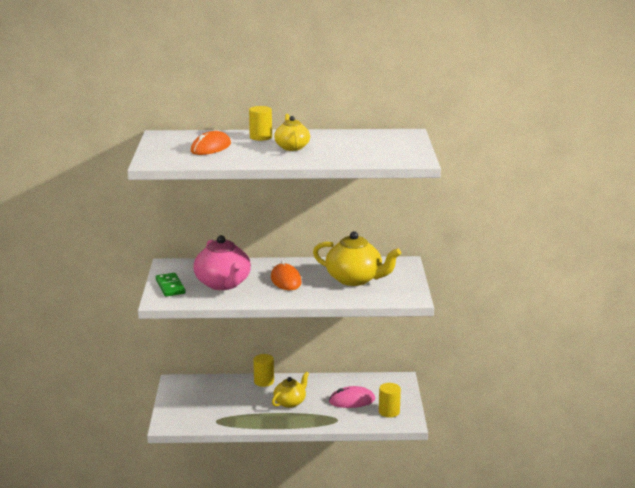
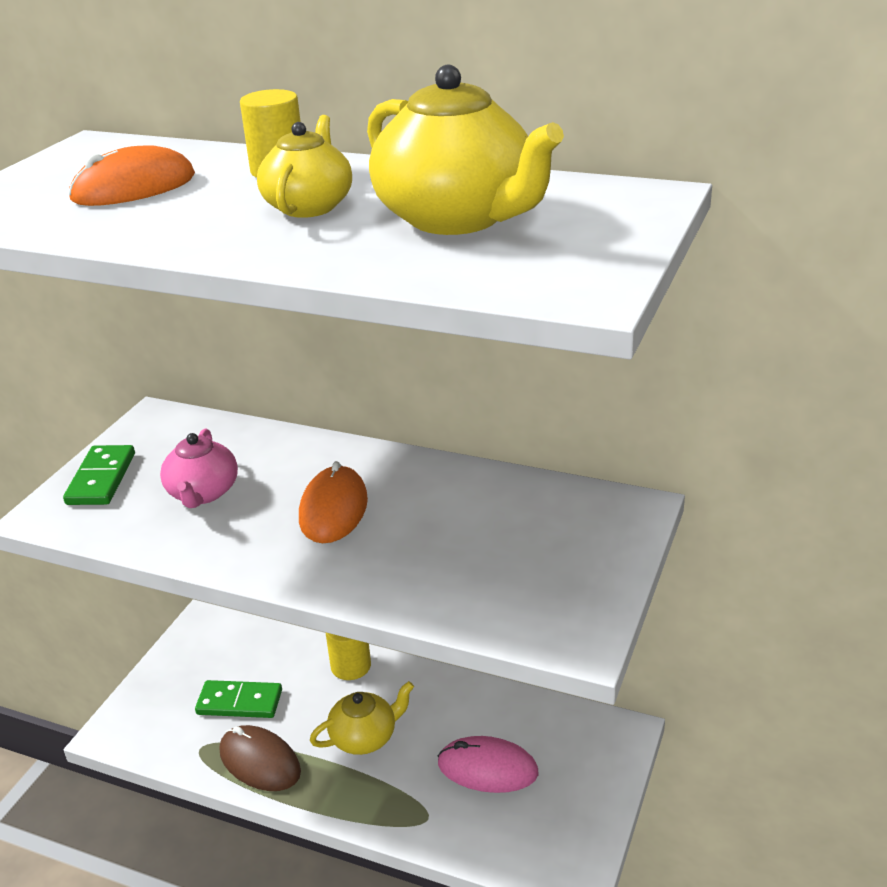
camera: 25 degrees right, 10 degrees up
(221, 403) = (239, 702): none -> green domino
(223, 284) = (203, 493): pink teapot -> pink teapot, size x0.60
(248, 419) = (259, 762): none -> brown mouse
(355, 279) = (483, 540): yellow teapot -> yellow teapot (458, 218)
(389, 412) = (547, 828): yellow cylinder -> none

